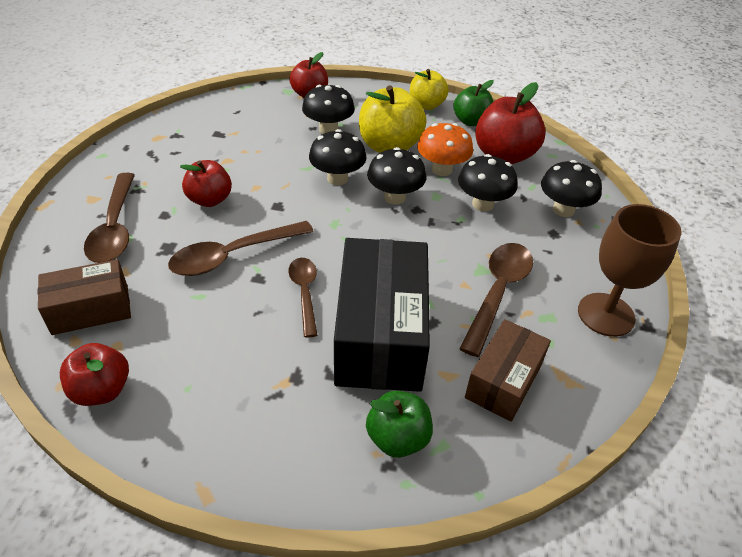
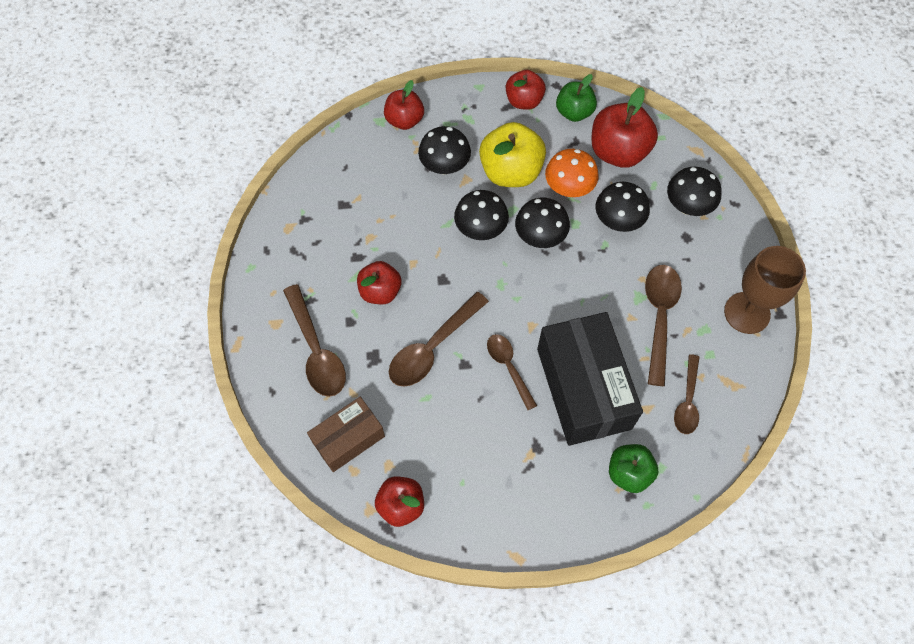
camera: 15 degrees left, 20 degrees up
(426, 105) = (524, 101): yellow apple -> red apple
(503, 381) = (687, 401): brown box -> brown spoon

